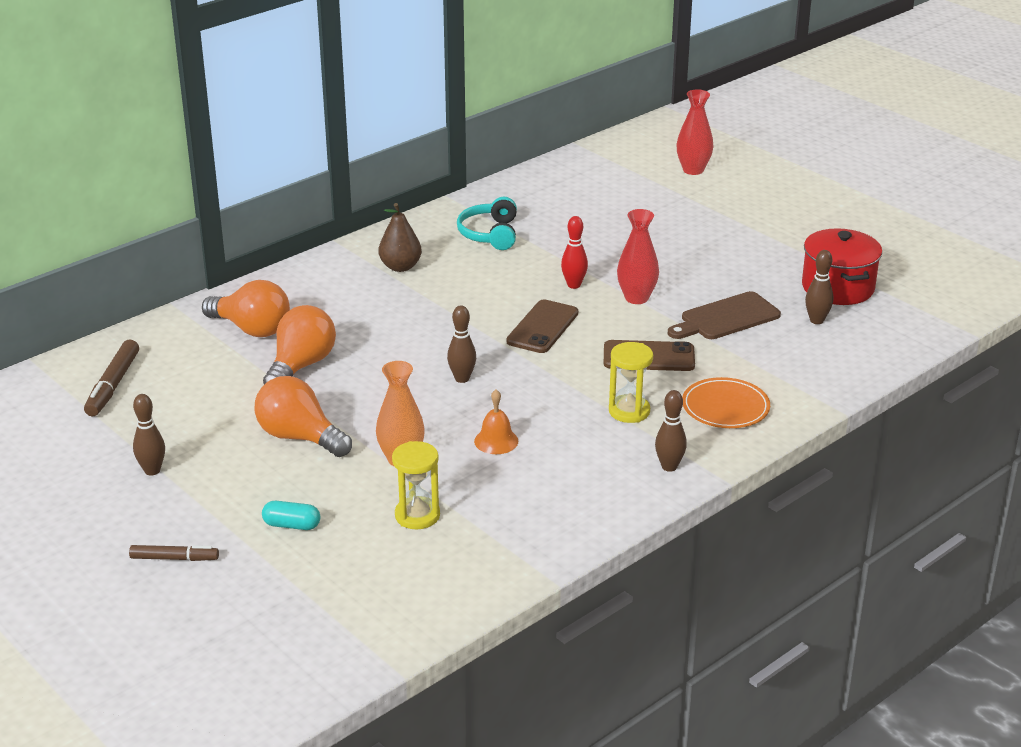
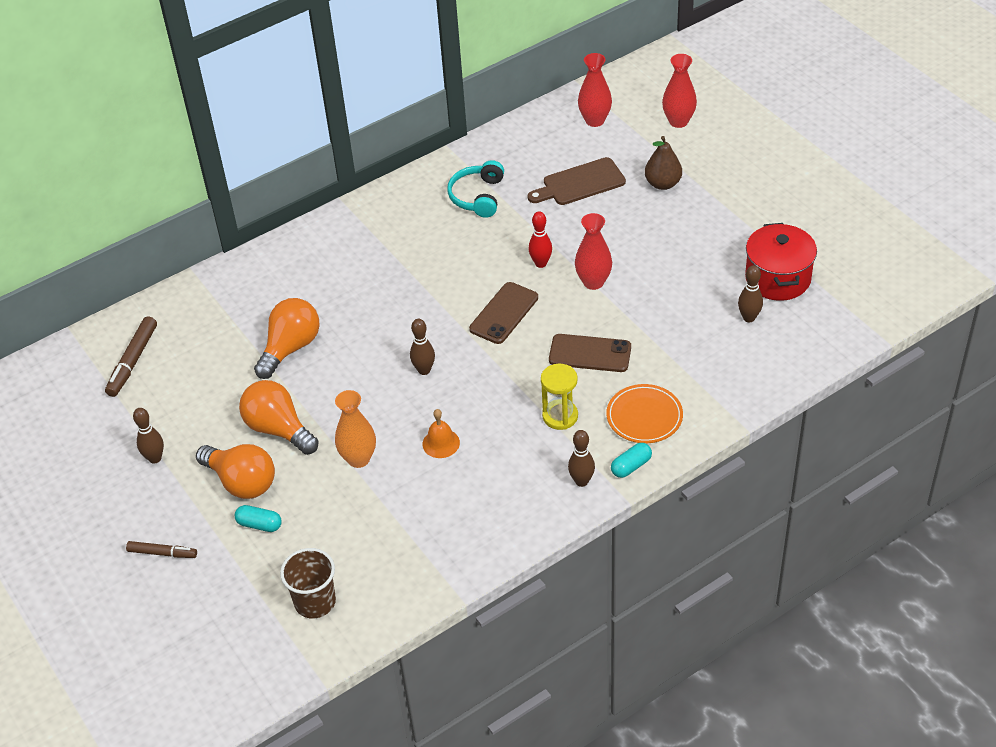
camera: 10 degrees right, 15 degrees up
(252, 329) = (255, 302): orange light bulb -> orange light bulb (241, 482)
(374, 594) = (315, 602): none -> brown cup
(400, 267) = (392, 234): brown pear -> brown pear (663, 184)
(417, 515) = (362, 521): yellow hourglass -> none
(603, 172) = (595, 120): none -> red vase
(722, 451) = (631, 466): none -> turquoise capsule
(726, 318) = (668, 310): brown cutting board -> brown cutting board (580, 183)

